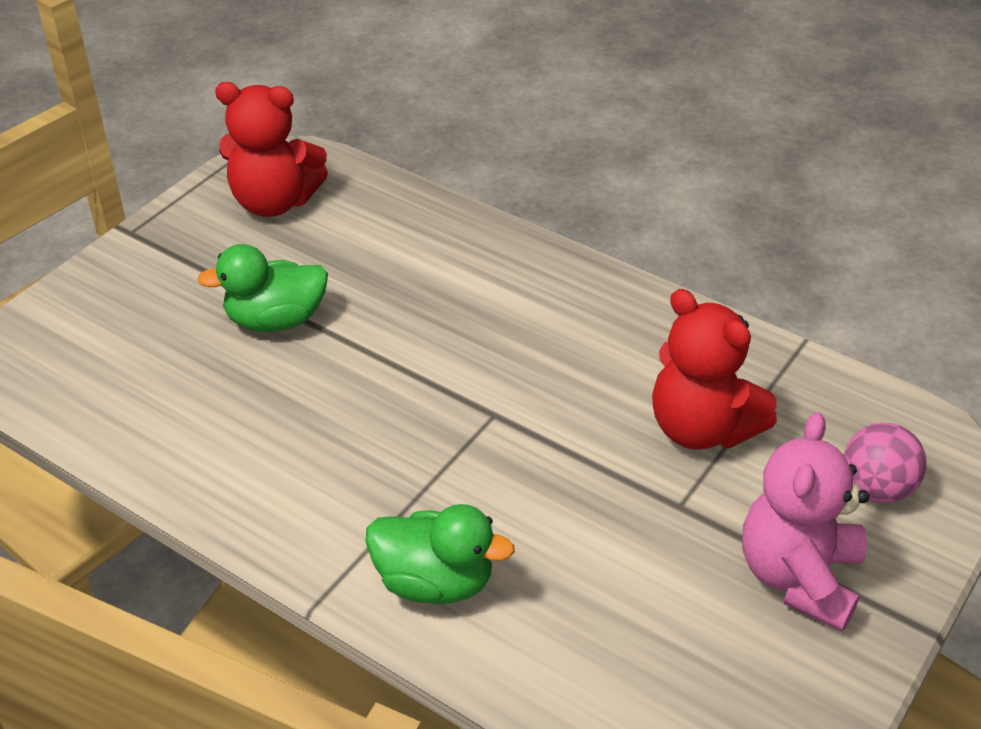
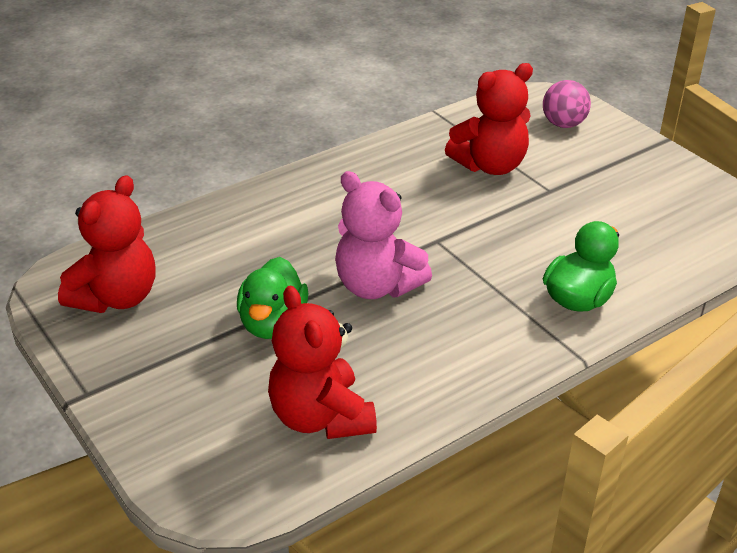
camera: 70 degrees left, 5 degrees down
(139, 397) = (321, 417): none -> red teddy bear
(798, 577) = (618, 166): pink teddy bear -> pink teddy bear (377, 286)

